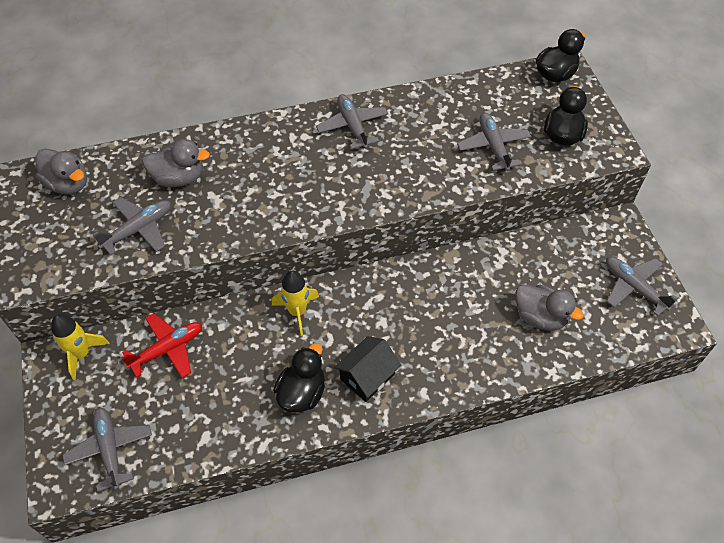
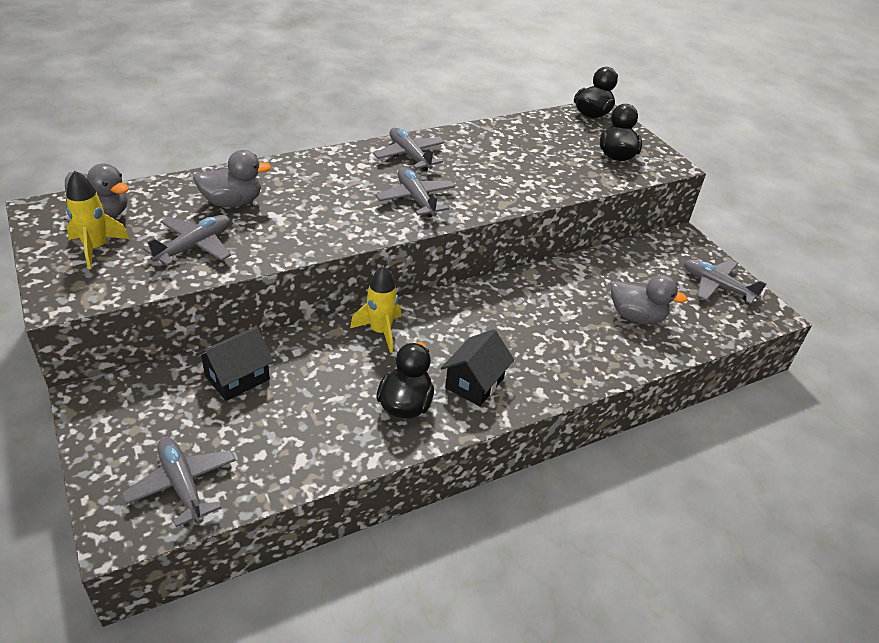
camera: 15 degrees left, 15 degrees down
(81, 354) = (129, 391): yellow rocket -> yellow rocket (96, 248)
(168, 349) = (237, 378): red plane -> black house
(493, 146) = (554, 165): grey plane -> grey plane (416, 199)

